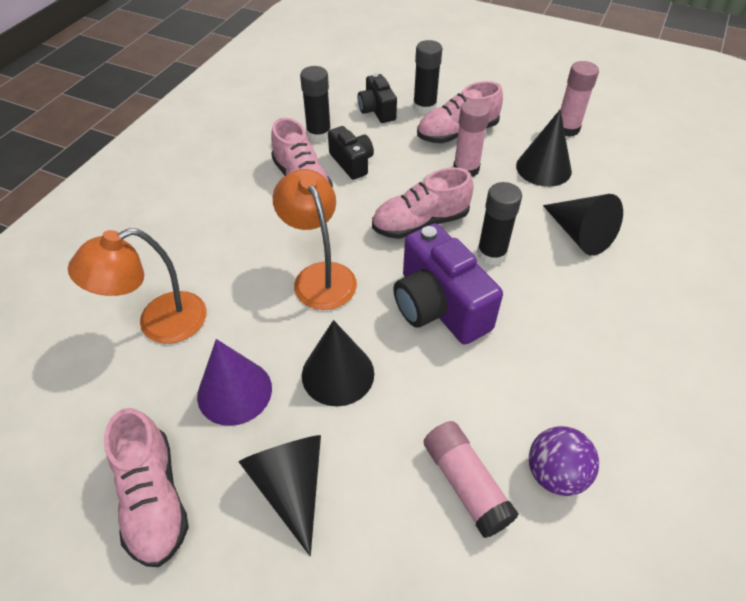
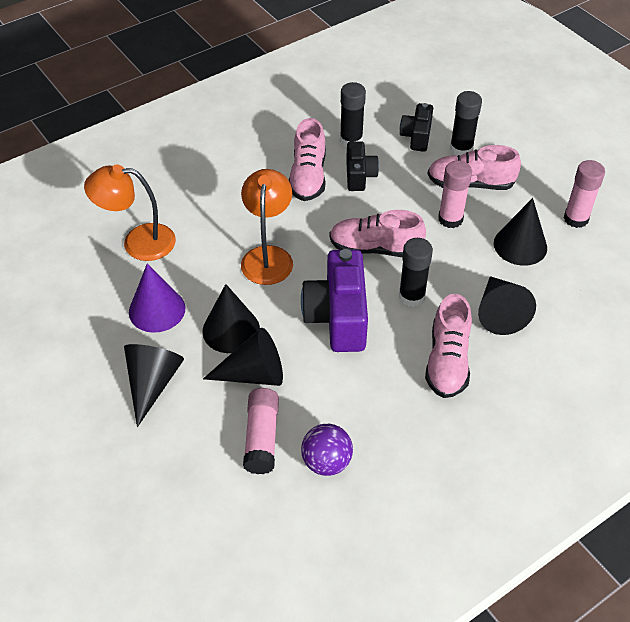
camera: 30 degrees right, 0 degrees up
(154, 499) = (70, 350): pink shoe -> pink shoe (447, 361)
(400, 412) = (253, 374): none -> black cone

